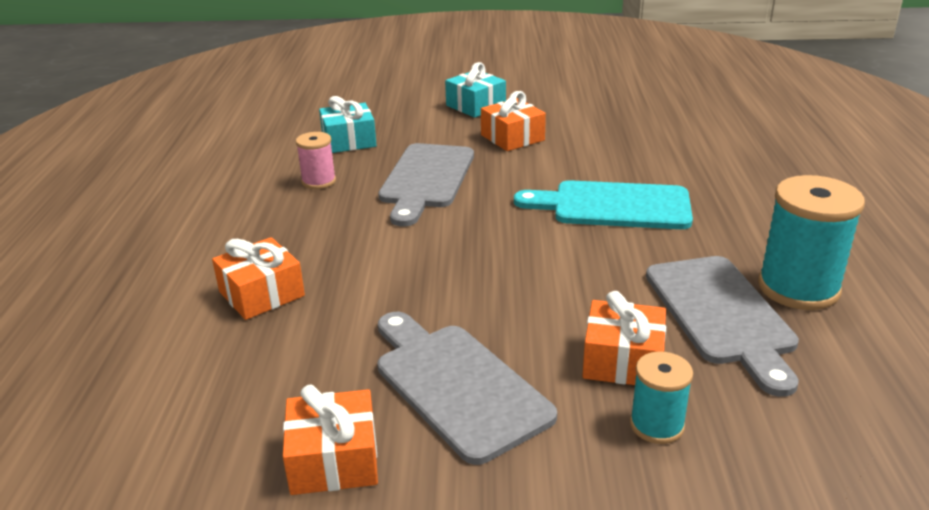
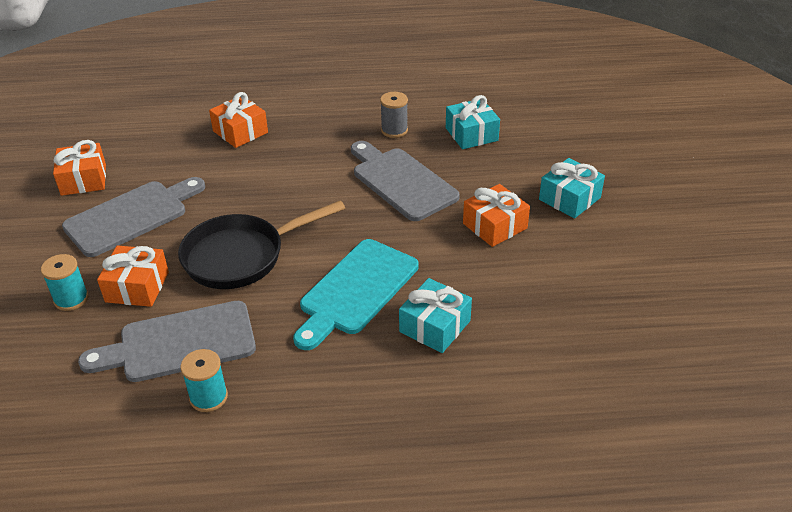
camera: 85 degrees right, 10 degrees up
(319, 181) = (394, 130): pink spool -> grey spool
(426, 179) = (401, 181): grey cutting board -> grey cutting board turned 45 degrees clockwise
(557, 278) = (241, 256): none -> black pan
(613, 206) = (356, 290): turquoise cutting board -> turquoise cutting board turned 150 degrees counterclockwise
(659, 169) = (435, 326): none -> turquoise gift
(798, 288) = (208, 397): turquoise spool -> turquoise spool, size x0.56

